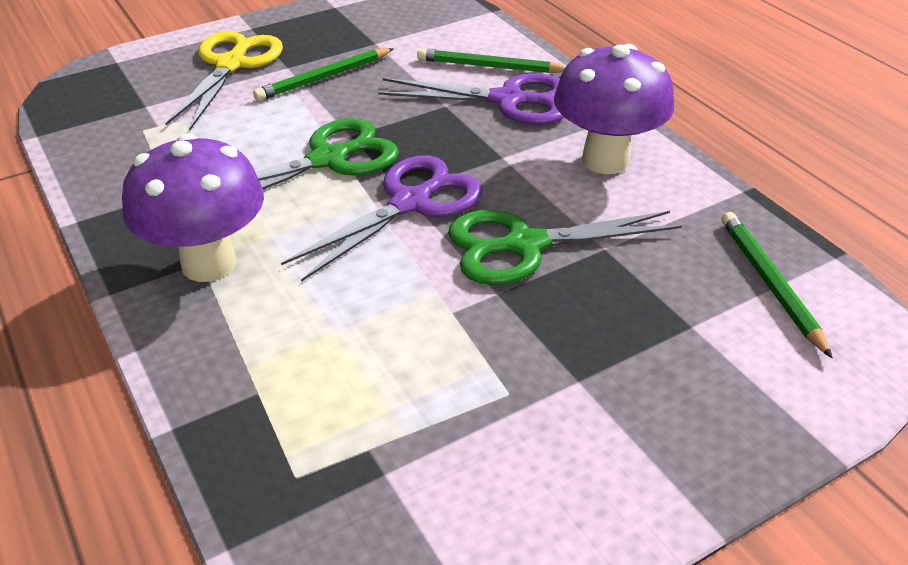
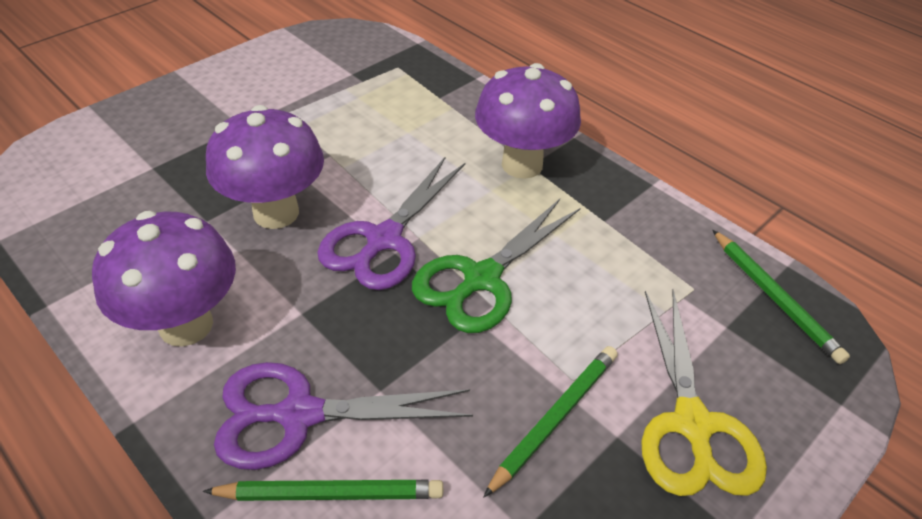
camera: 165 degrees right, 5 degrees up
(525, 245) = (276, 213): green scissors -> purple mushroom
(770, 283) = (73, 207): green pencil -> green pencil (775, 298)

